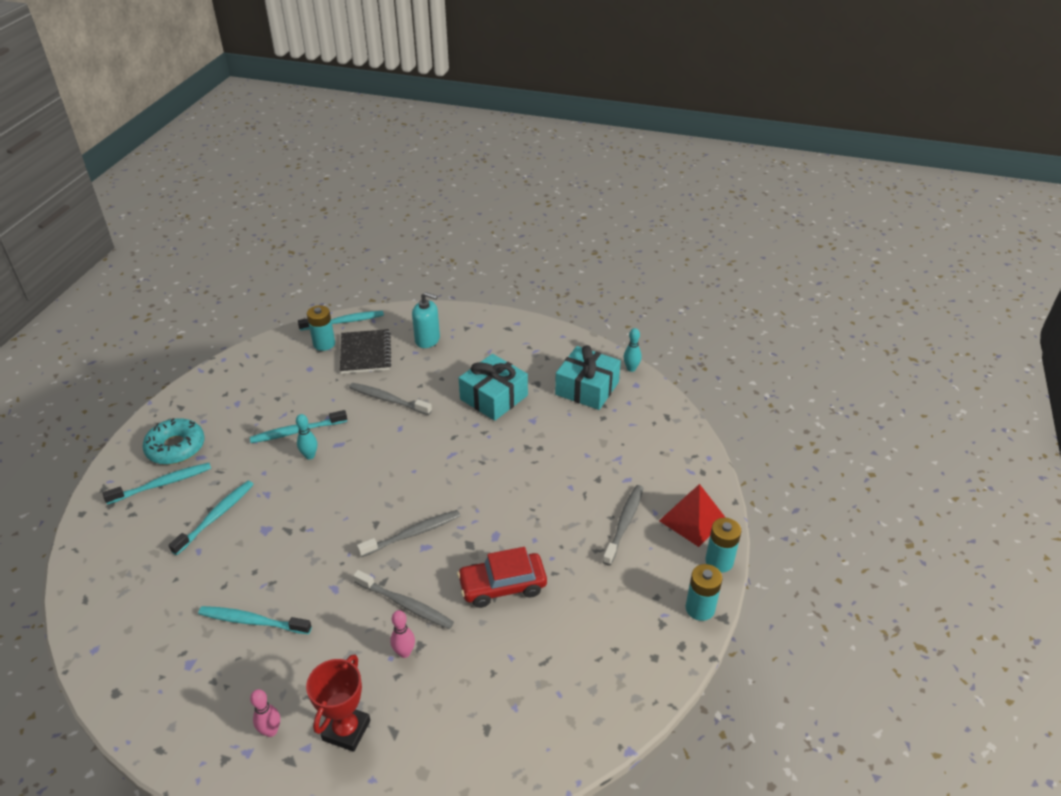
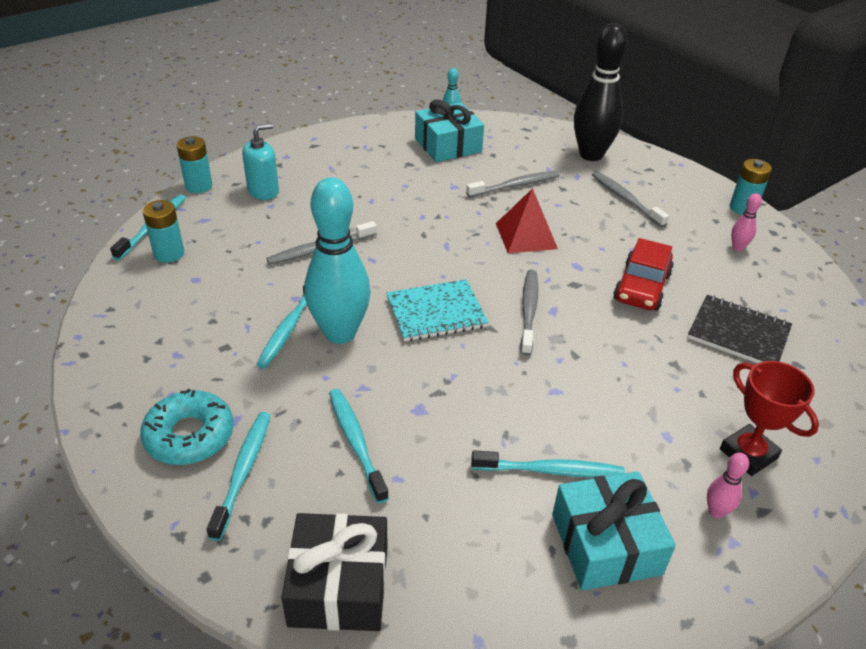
camera: 55 degrees left, 0 degrees up
(102, 569) = (339, 585): none -> black gift
(252, 621) = (551, 471): turquoise toothbrush -> turquoise toothbrush turned 135 degrees counterclockwise
(310, 456) = (340, 333): turquoise bowling pin -> turquoise bowling pin, size x2.43
(365, 353) = (227, 234): black notebook -> black notebook (738, 333)
(369, 488) = (436, 312): none -> turquoise notebook
(404, 652) = (677, 377): pink bowling pin -> pink bowling pin (737, 247)
(405, 604) = (617, 352): grey toothbrush -> grey toothbrush (515, 185)
(494, 397) = (398, 192): turquoise gift -> turquoise gift (606, 544)
(672, 472) = (591, 155): none -> black bowling pin
(692, 520) = (650, 170): red pyramid -> red pyramid (526, 236)
(719, 561) = (702, 179): turquoise battery -> turquoise battery (199, 186)

